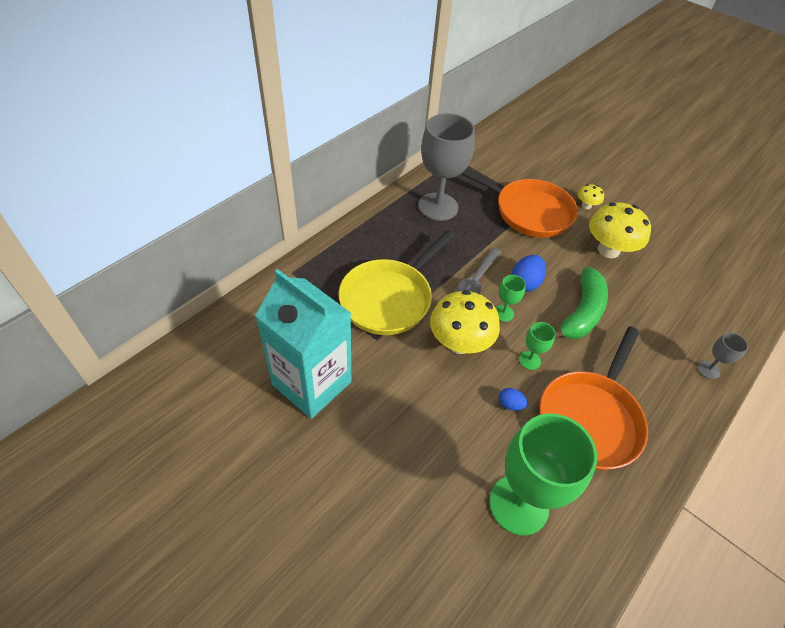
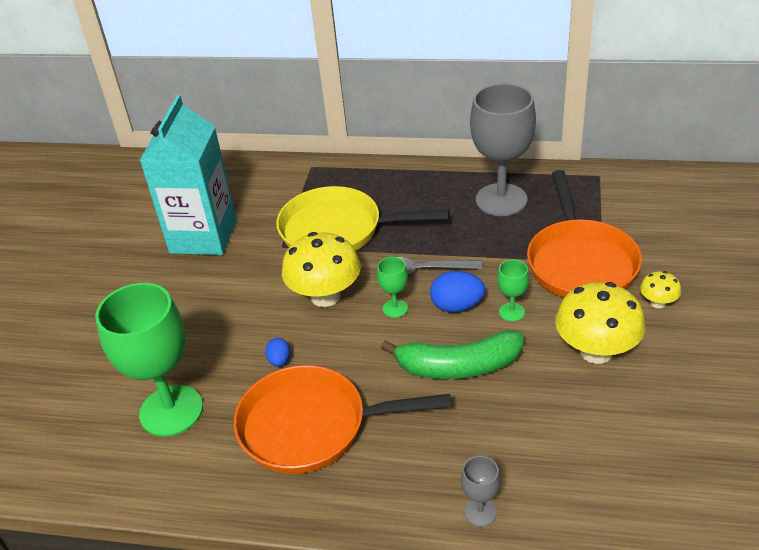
camera: 65 degrees right, 10 degrees down
(529, 360) = (348, 352): green goblet -> green goblet (511, 312)

